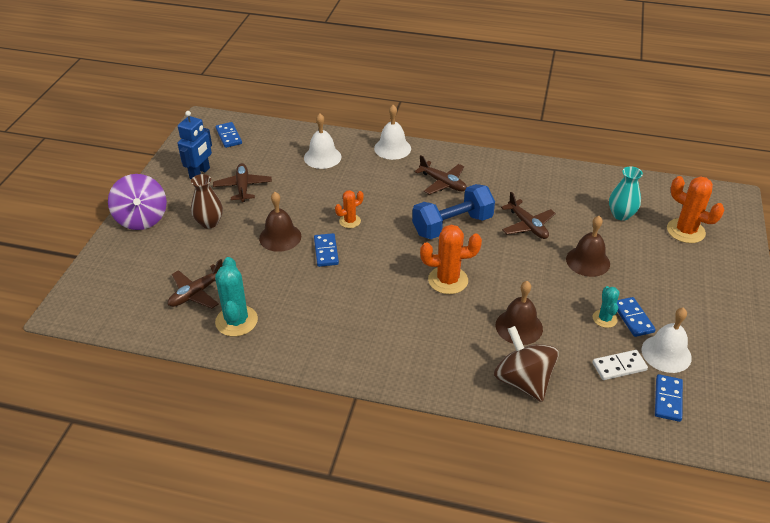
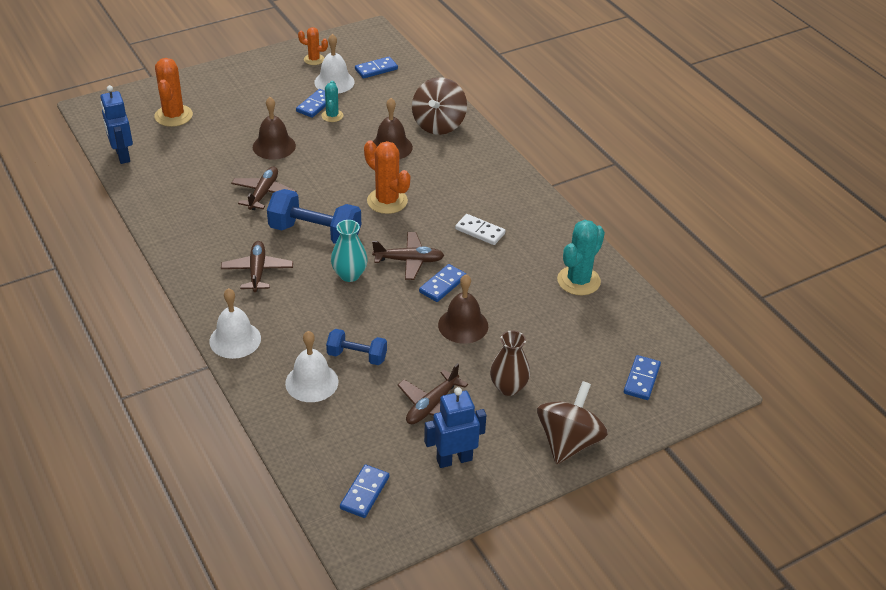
camera: 135 degrees left, 0 degrees up
(125, 282) = (641, 379): none -> blue domino
(142, 219) = (568, 442): purple spinning top -> brown spinning top
(196, 293) = (588, 325): brown plane -> brown plane (409, 261)
(317, 182) = (357, 356): none -> blue dumbbell
(350, 221) = (386, 296): orange cactus -> orange cactus (314, 59)
(604, 319) = (332, 116): turquoise cactus -> turquoise cactus turned 45 degrees counterclockwise
(619, 366) = (372, 94): white domino -> white domino (480, 231)
(621, 215) = (187, 153): turquoise vase -> turquoise vase (349, 275)
(646, 185) = (122, 155): none -> blue robot

